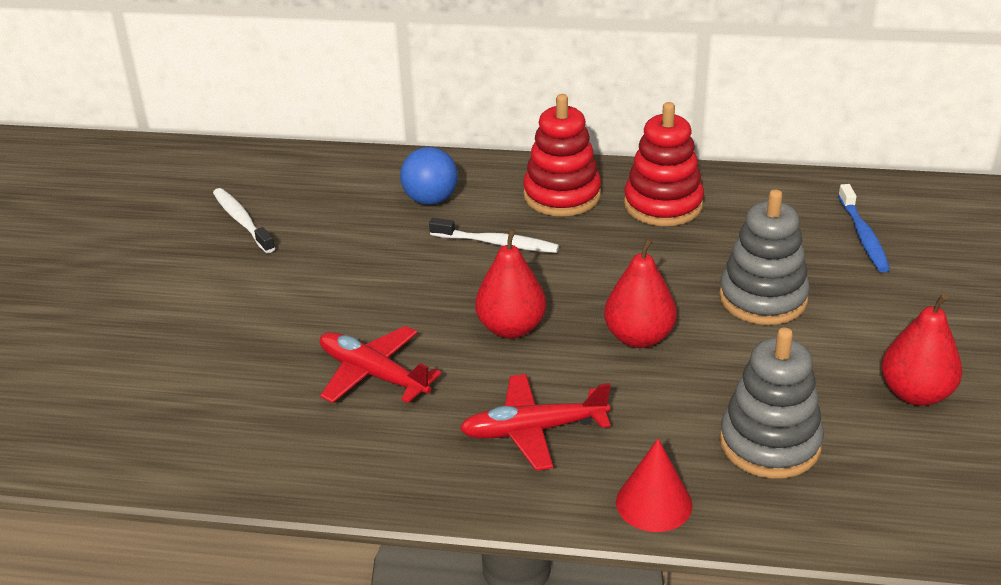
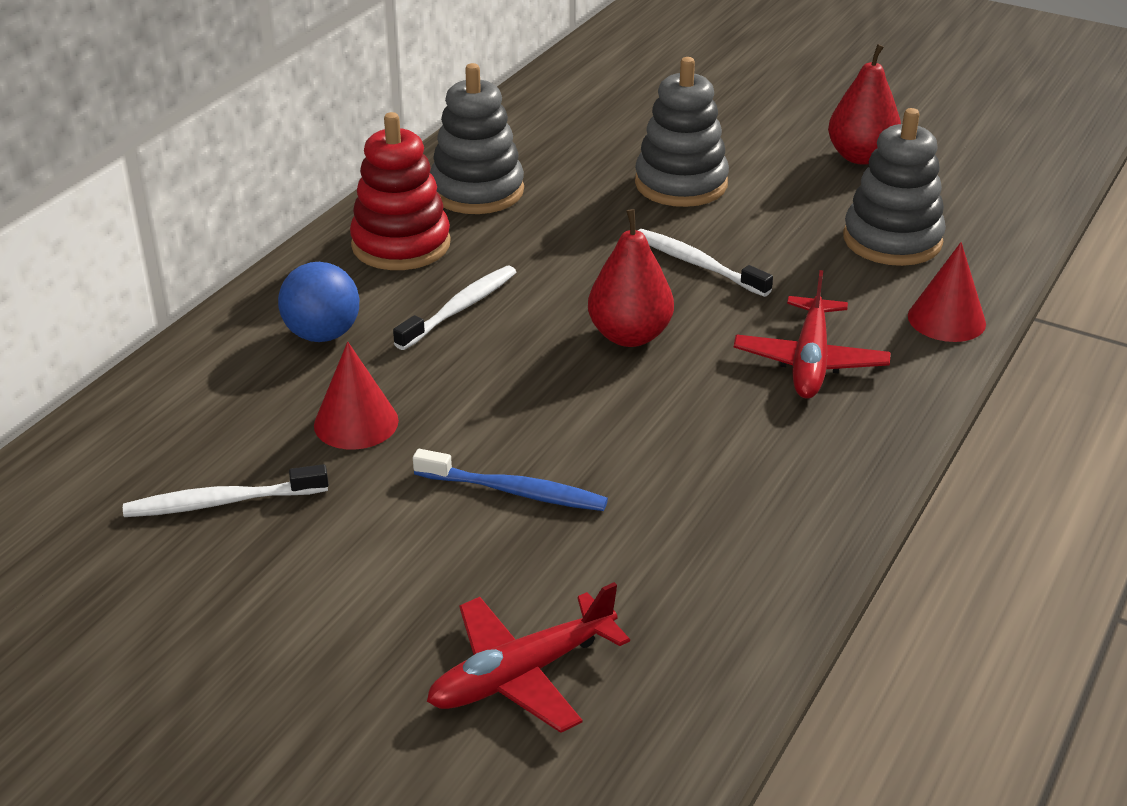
camera: 70 degrees left, 0 degrees up
(341, 242) = (356, 422): none -> red cone
(373, 374) = (653, 449): red plane -> red plane (522, 674)
(639, 337) = (697, 264): red pear -> white toothbrush
(663, 205) = (477, 191): red stacking toy -> grey stacking toy
(863, 236) = (621, 110): blue toothbrush -> blue toothbrush (514, 491)

